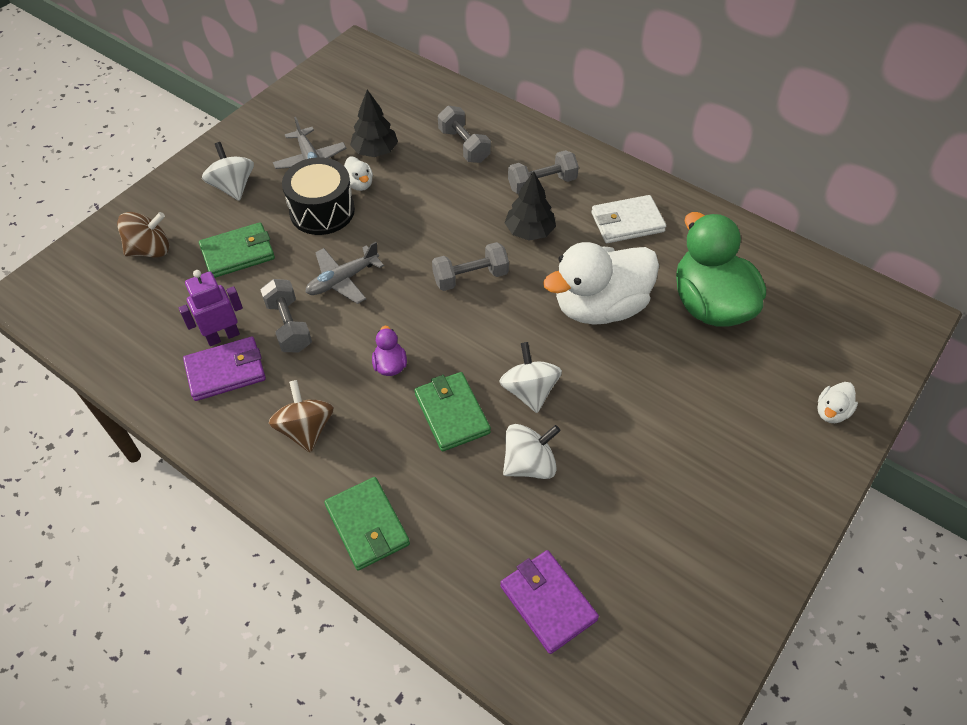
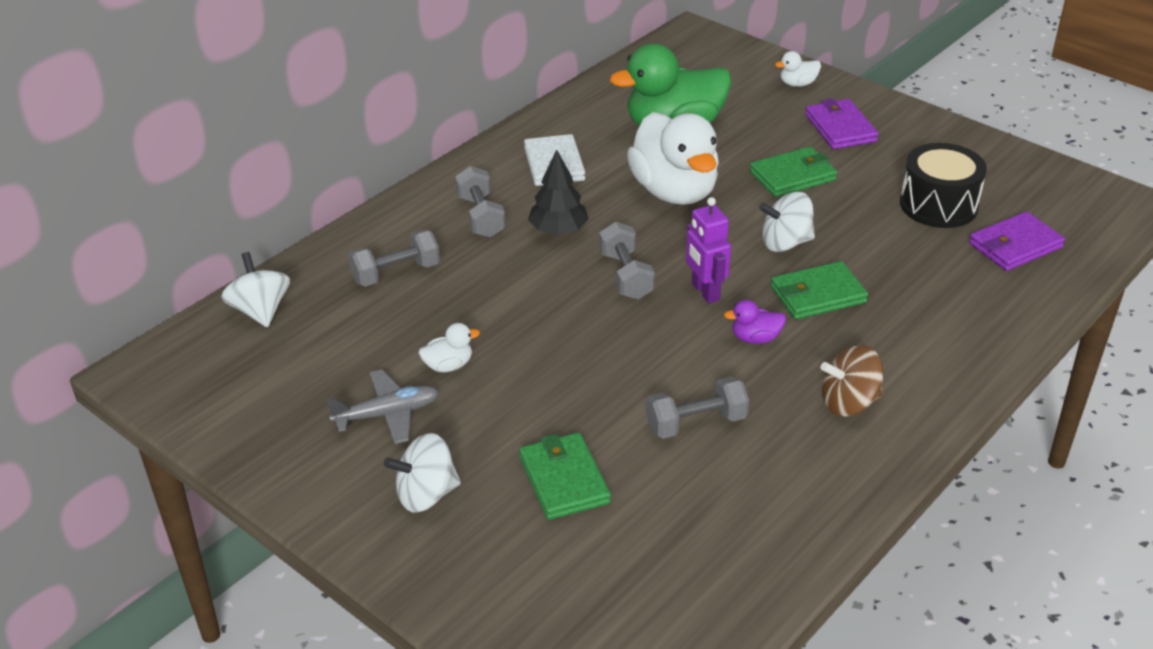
camera: 85 degrees left, 15 degrees down
(150, 250) = (546, 579): brown spinning top -> none
(223, 336) = (712, 484): purple robot -> purple robot (705, 292)
(226, 371) = (769, 477): purple wallet -> purple wallet (840, 128)
(322, 211) = (494, 400): black drum -> black drum (938, 205)
(342, 280) = (622, 378): grey plane -> none
(367, 525) = (961, 354): green wallet -> green wallet (793, 176)
(375, 151) = (385, 351): black tree -> none
(529, 464) = (873, 248): white spinning top -> white spinning top (260, 311)
(831, 412) = (797, 84): white duck -> white duck turned 120 degrees clockwise

